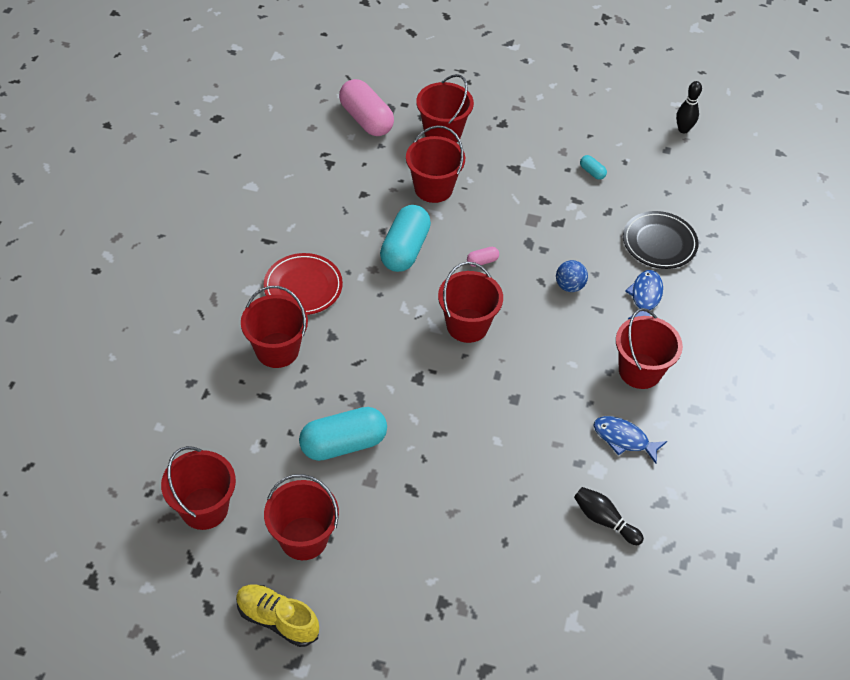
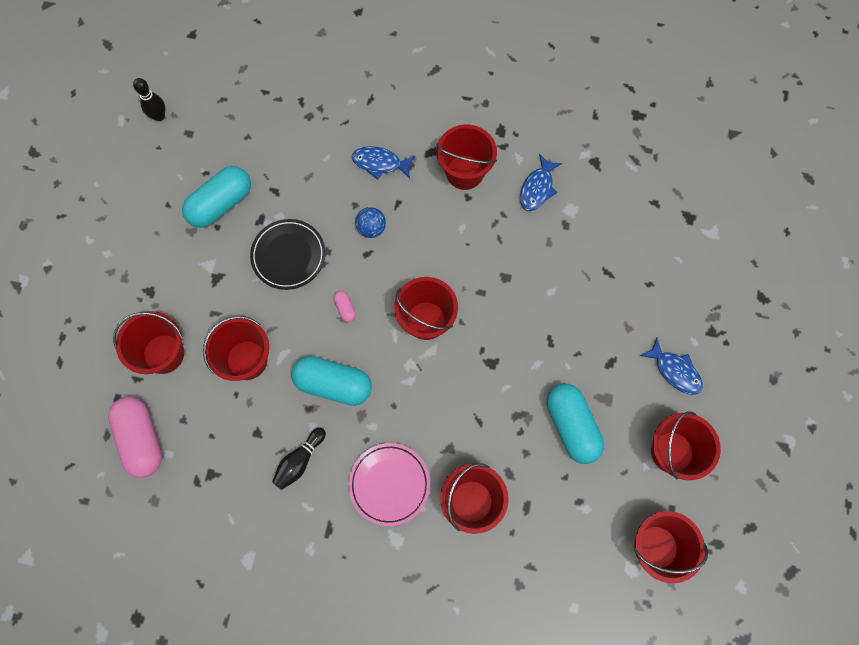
camera: 90 degrees left, 20 degrees up
(277, 619) = (750, 466): yellow shoe -> none
(303, 287) = (389, 484): red plate -> pink plate
(366, 119) = (141, 439): pink capsule -> pink capsule turned 75 degrees counterclockwise
(397, 555) = (675, 371): none -> blue fish
(592, 172) = (221, 204): turquoise capsule -> turquoise capsule, size x2.34
(604, 520) = (618, 206): black bowling pin -> black bowling pin (299, 461)
(659, 243) = (313, 147): black plate -> black plate (288, 255)

